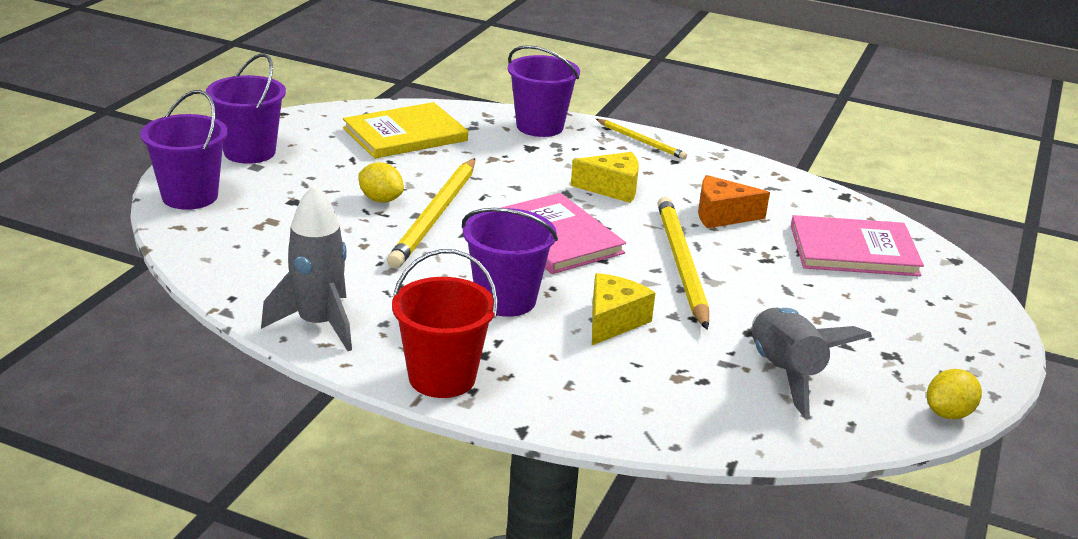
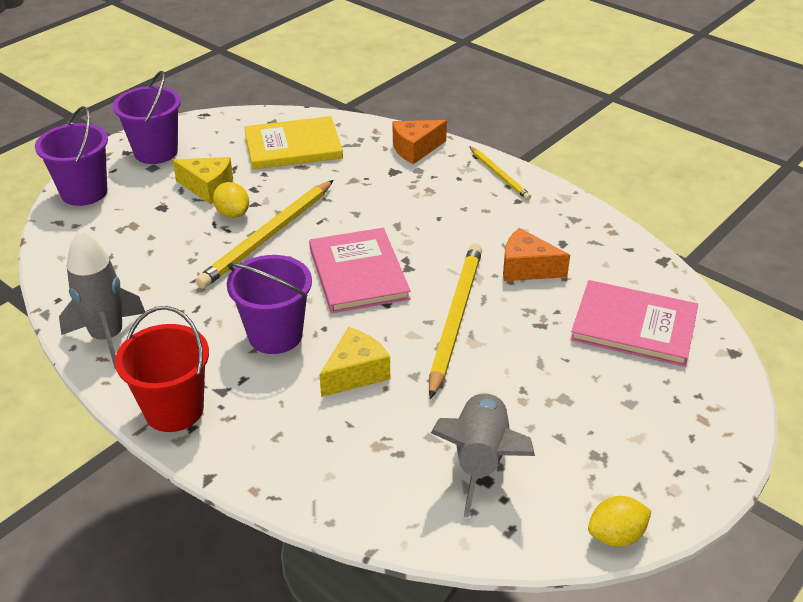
camera: 20 degrees right, 10 degrees up
(540, 126) = (415, 149): purple bucket -> orange cheese
(612, 188) = (441, 225): yellow cheese -> yellow cheese (208, 188)

